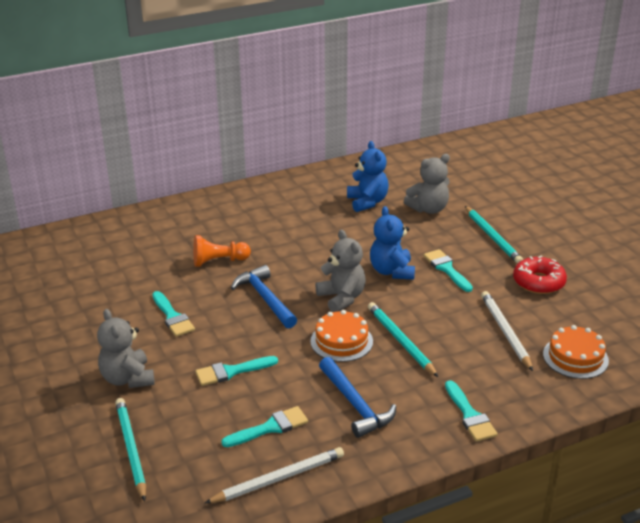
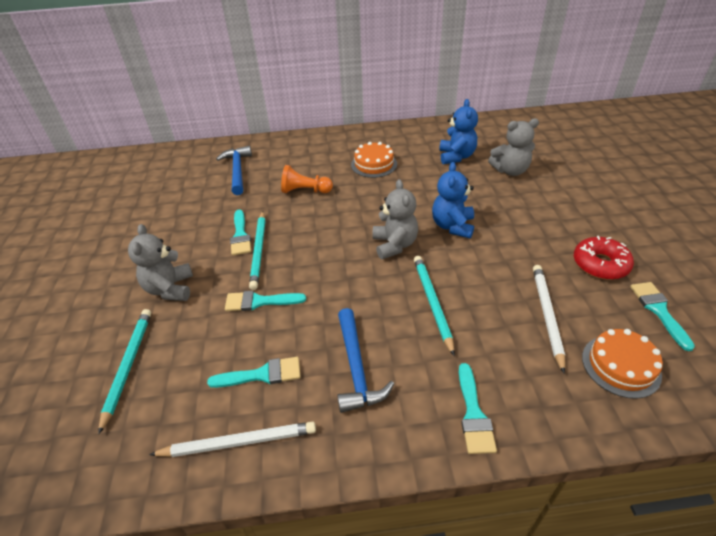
camera: 20 degrees right, 10 degrees up
(265, 298) = (326, 233): blue hammer -> blue hammer (237, 171)
(341, 341) = (374, 291): orange cake -> orange cake (374, 164)
(447, 269) = (507, 233): turquoise brush -> turquoise brush (659, 311)
(492, 237) = (564, 207): turquoise pencil -> turquoise pencil (259, 250)

